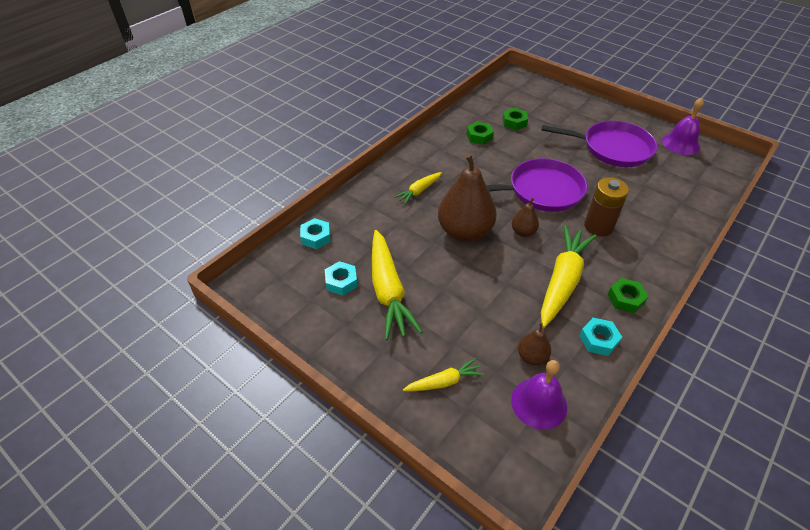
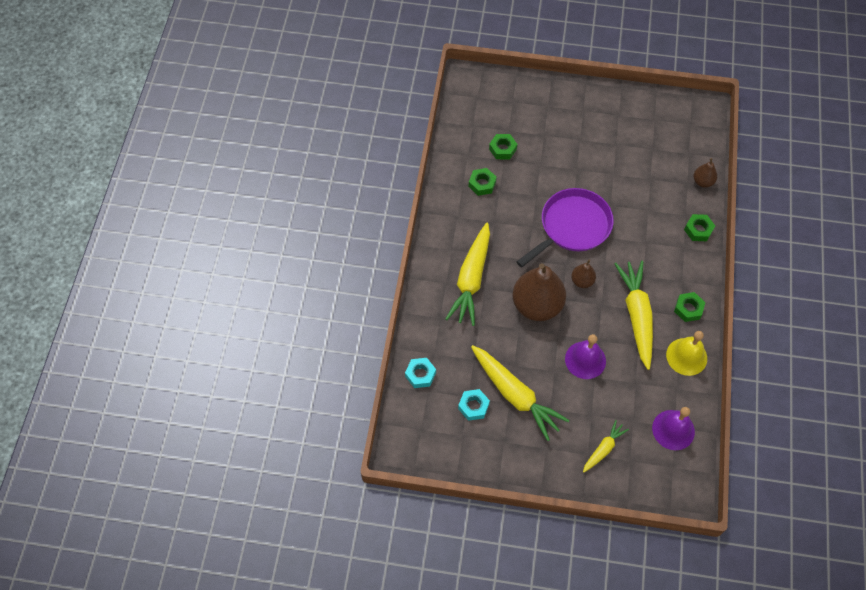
camera: 30 degrees left, 15 degrees up
(419, 191) = (471, 279): yellow carrot -> yellow carrot, size x1.93
(532, 357) = (650, 395): brown pear -> brown pear (703, 181)
(598, 226) = (636, 245): brown battery -> none
(598, 340) = (686, 356): turquoise nut -> yellow bell
(613, 148) = (605, 143): purple pan -> none
(675, 240) = (698, 230): none -> green nut
(680, 143) = (658, 109): purple bell -> purple bell (585, 360)

